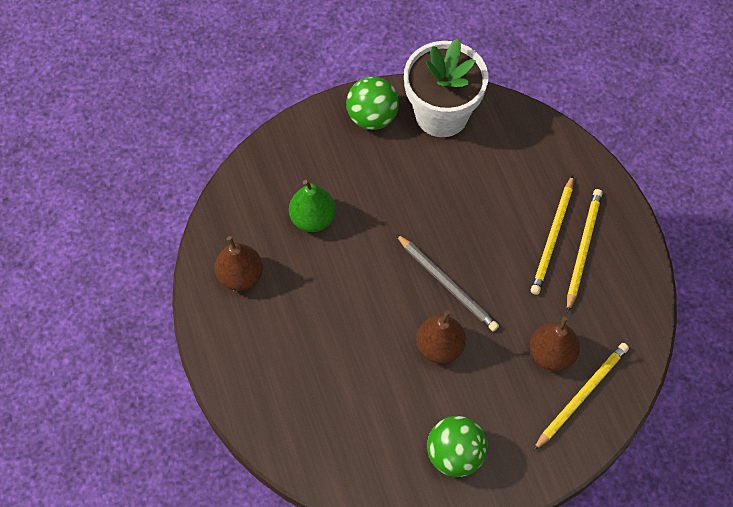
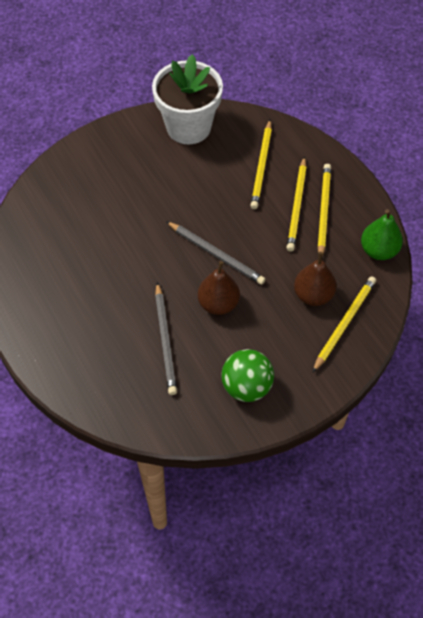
camera: 10 degrees left, 5 degrees down
(240, 276) = (39, 274): brown pear -> none
(313, 218) = (94, 220): green pear -> green pear (378, 250)
(372, 117) = (131, 137): green ball -> none
(372, 382) = (165, 340): none -> grey pencil
(520, 179) = (261, 166): none -> yellow pencil

